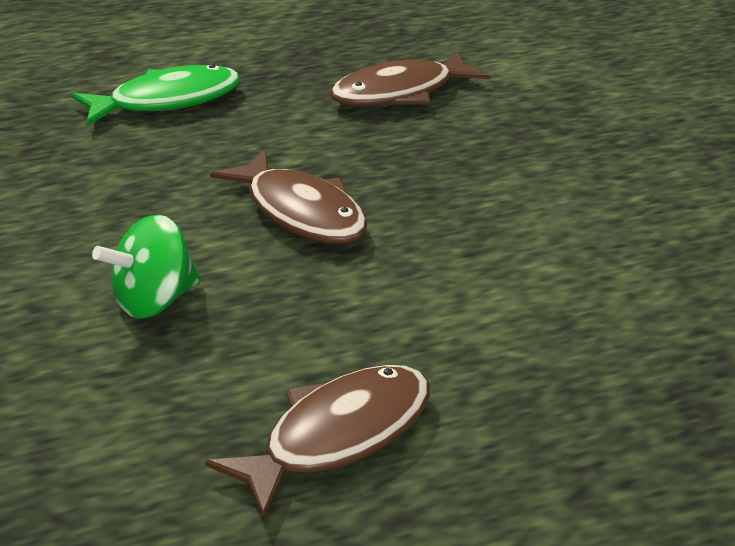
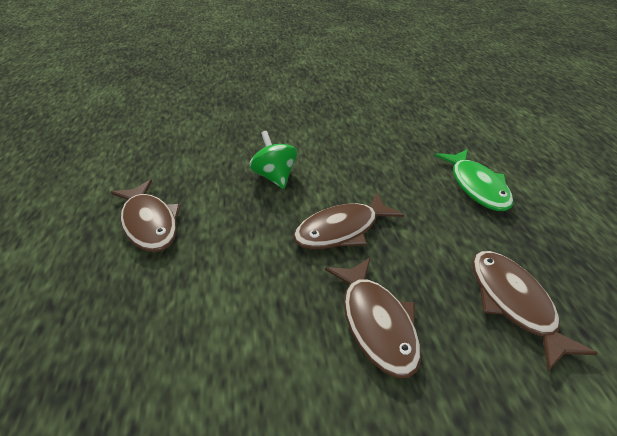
camera: 100 degrees right, 5 degrees up
(469, 177) = (376, 323): none -> brown fish

